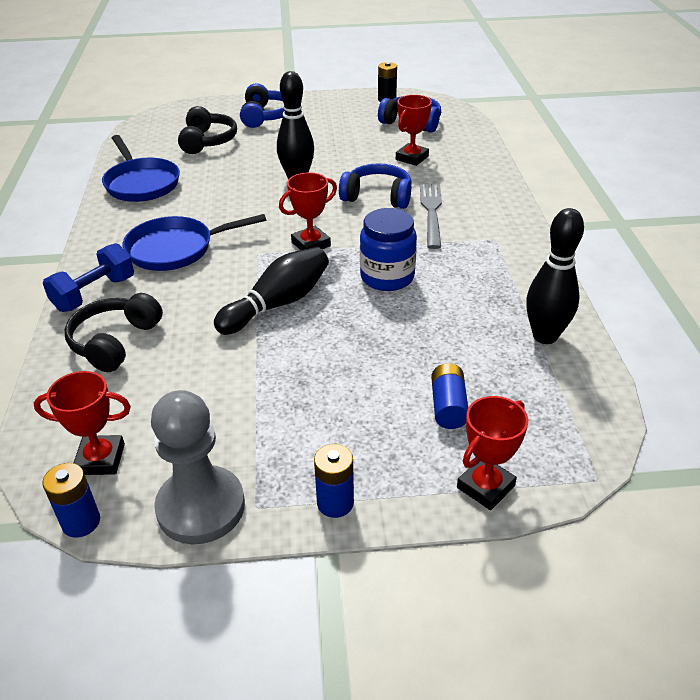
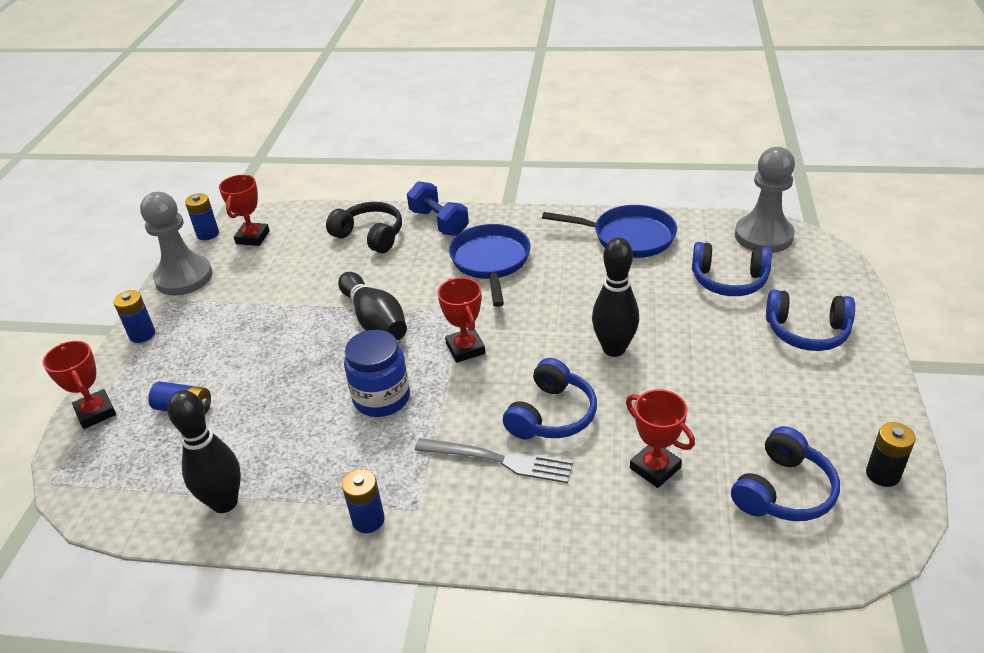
camera: 105 degrees right, 0 degrees up
(141, 183) = (628, 237): blue pan -> blue pan turned 150 degrees counterclockwise
(148, 130) = (763, 236): none -> grey pawn
(207, 141) = (729, 280): black headphones -> blue headphones
(516, 257) = (368, 520): none -> blue battery

